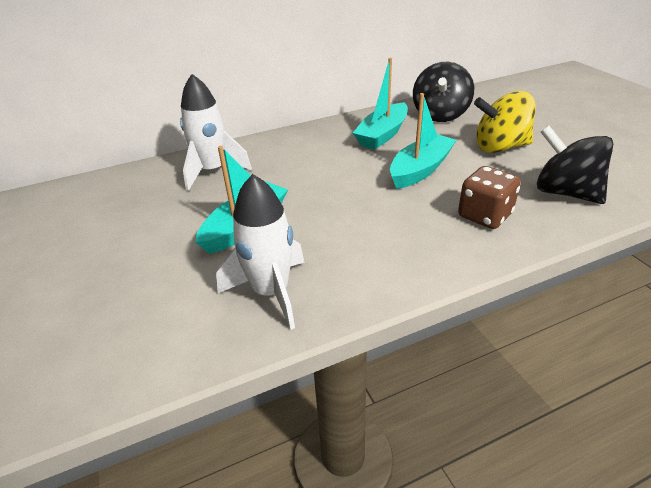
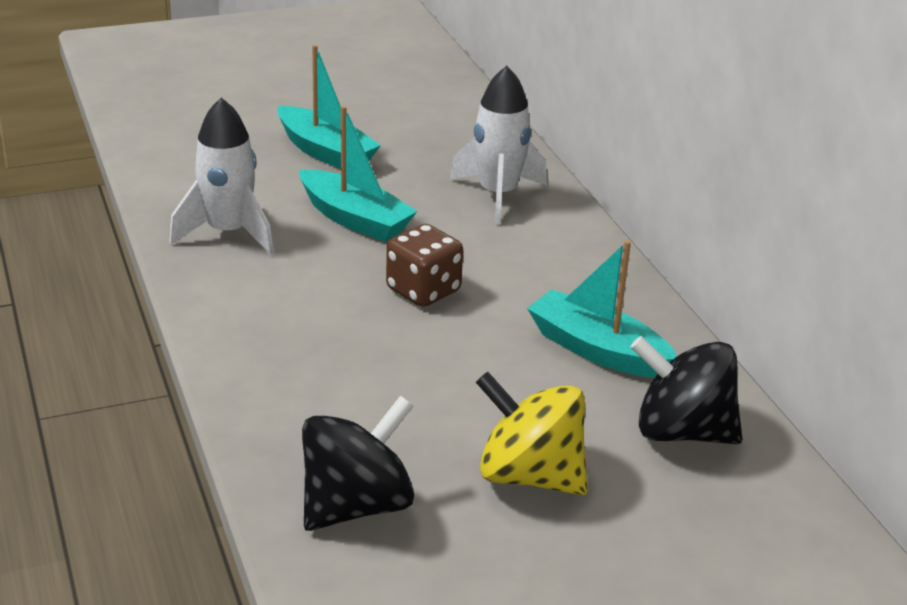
camera: 90 degrees right, 5 degrees down
(420, 170) = (464, 370): turquoise boat -> turquoise boat (325, 152)
(484, 215) = (318, 405): brown dice -> brown dice (423, 290)
(500, 147) = (529, 475): yellow spinning top -> yellow spinning top turned 60 degrees counterclockwise

